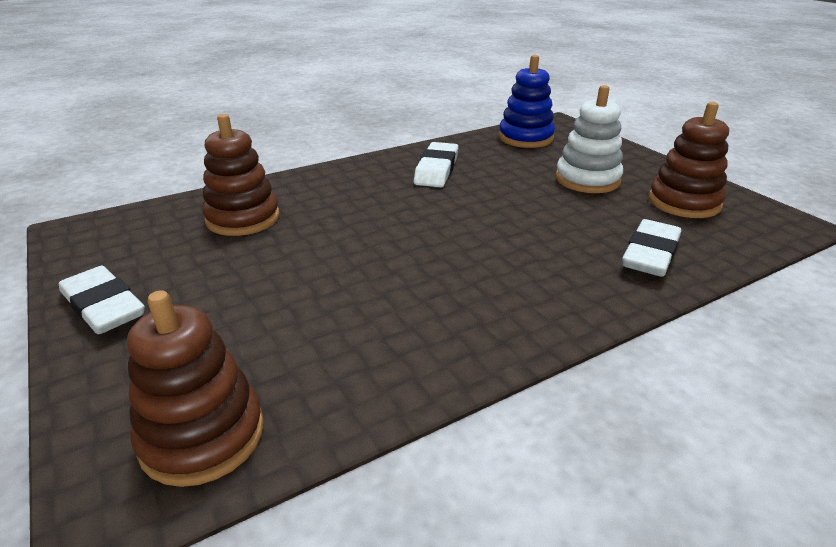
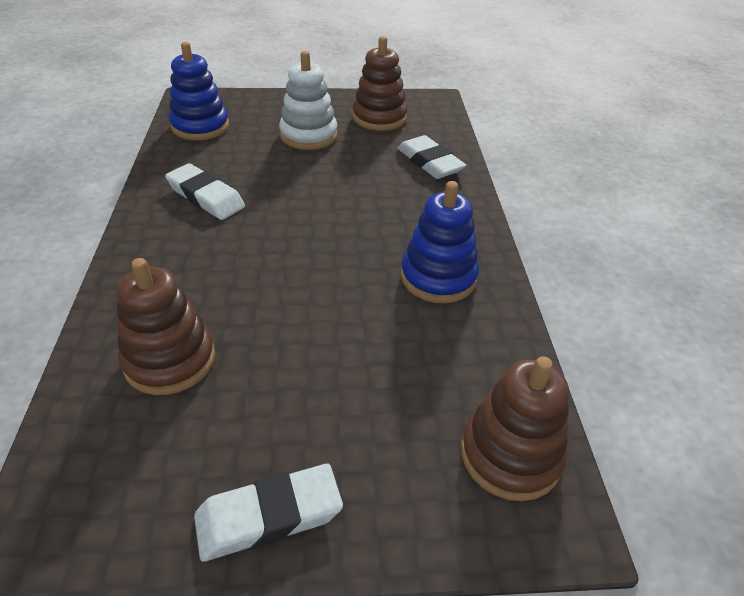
camera: 65 degrees left, 10 degrees up
(447, 314) = (438, 277): none -> blue stacking toy

